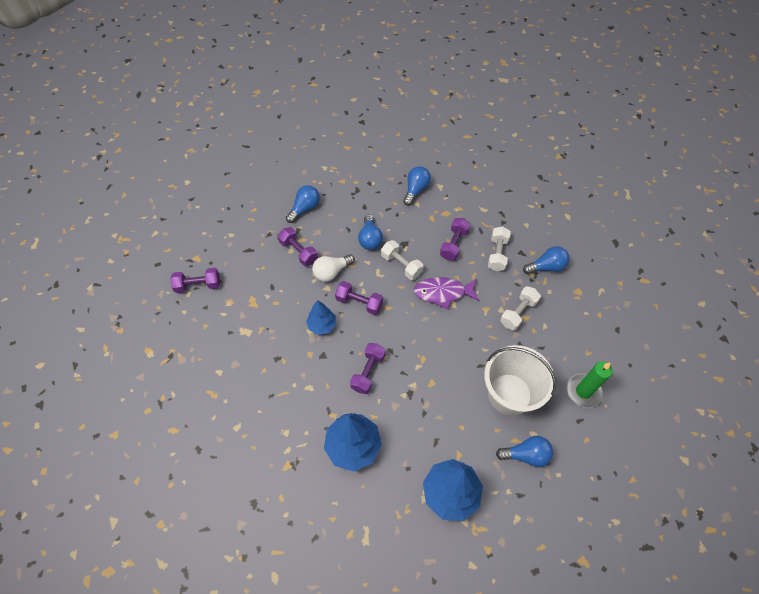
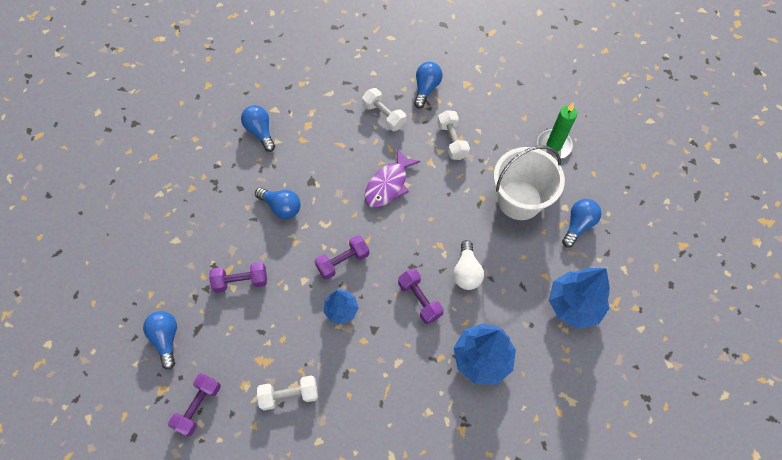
camera: 55 degrees left, 5 degrees up
(305, 208) = (194, 243): blue light bulb -> blue light bulb (166, 338)
(331, 272) = (290, 265): white light bulb -> white light bulb (466, 272)
(401, 265) = (332, 199): white dumbbell -> white dumbbell (289, 395)
(454, 244) = (346, 141): purple dumbbell -> none

